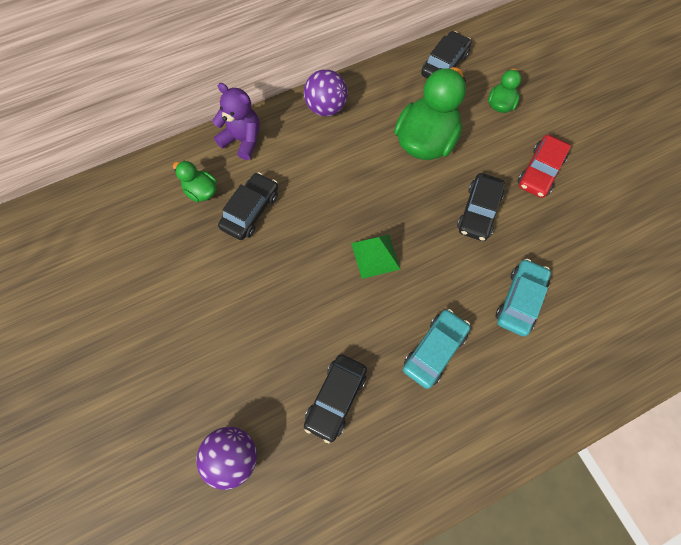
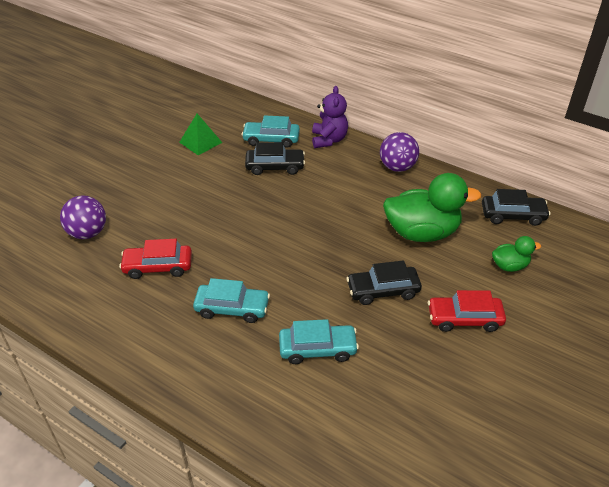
camera: 60 degrees right, 25 degrees down
(201, 191) = (271, 139): green duck -> turquoise car
(335, 398) = (158, 266): black car -> red car
(375, 256) = (289, 243): green pyramid -> green pyramid (200, 142)

